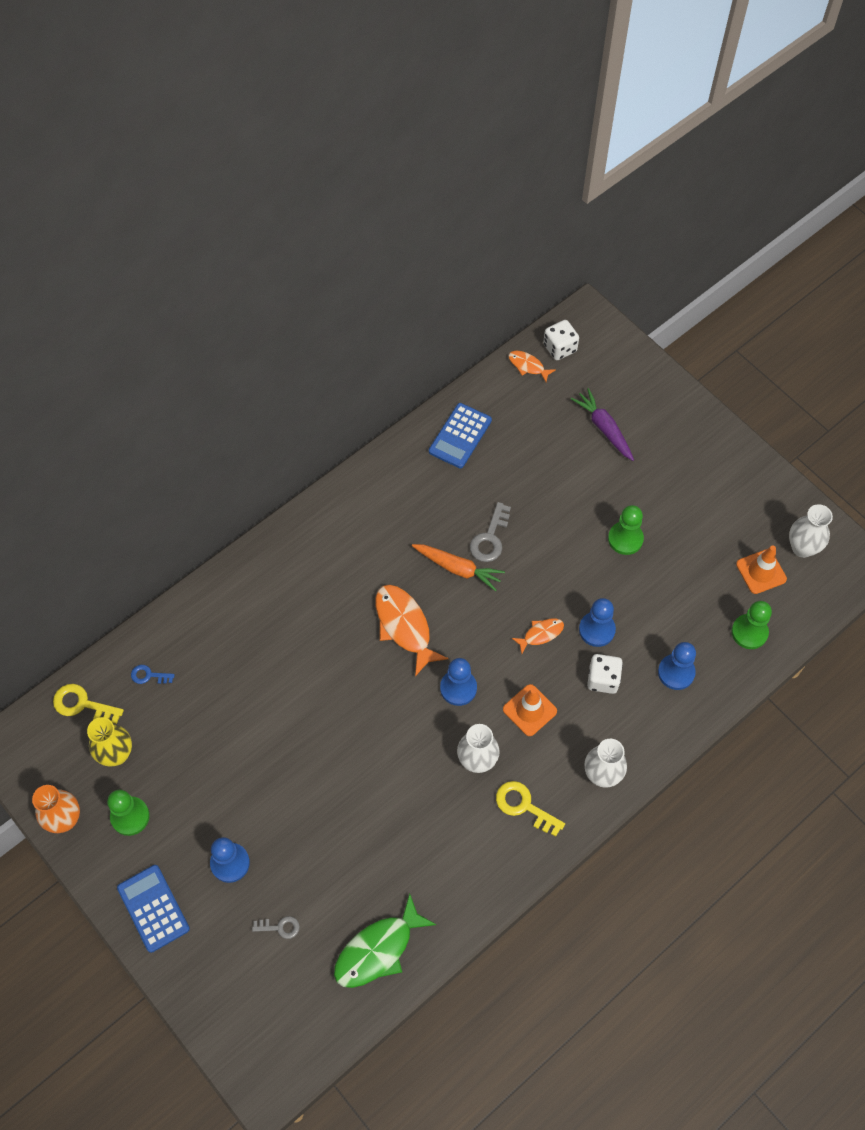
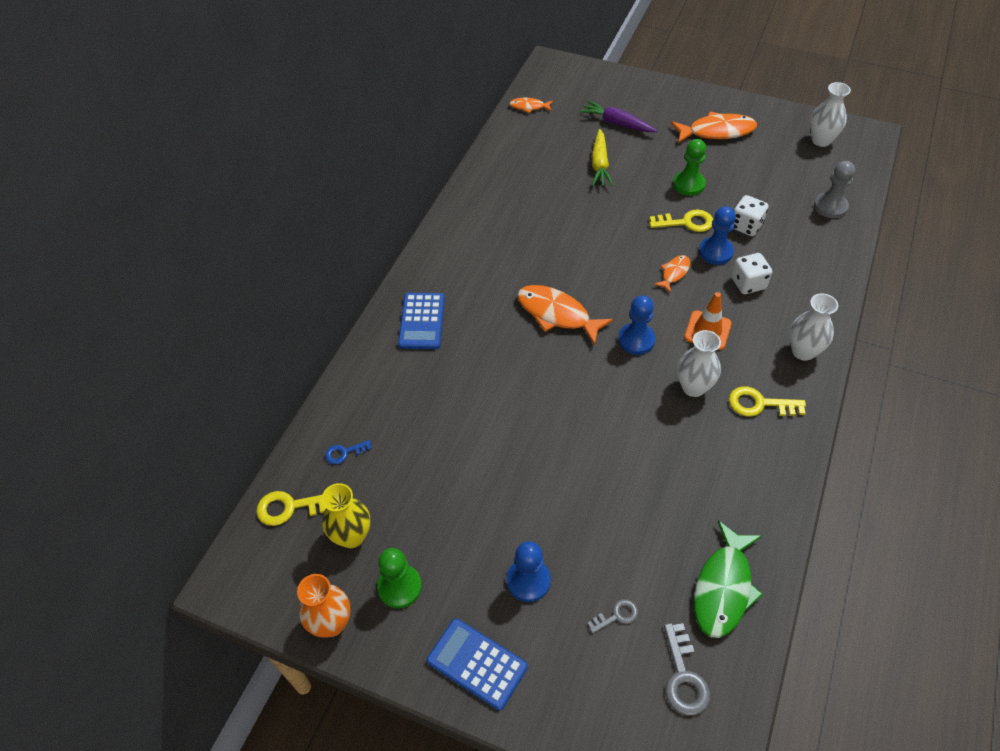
camera: 25 degrees left, 10 degrees down
(458, 568) = (572, 255): orange carrot -> none
(460, 436) = (508, 168): blue calculator -> blue calculator (422, 321)
(490, 538) = (582, 225): grey key -> grey key (683, 677)
(553, 473) = (600, 164): none -> yellow carrot
(560, 348) = (545, 88): white dice -> white dice (746, 226)
(592, 583) = (686, 222): none -> yellow key
(676, 672) = (799, 255): blue pawn -> none
(700, 486) = (717, 131): none -> orange fish
(749, 632) = (830, 206): green pawn -> grey pawn
(761, 572) = (805, 166): orange traffic cone -> none

